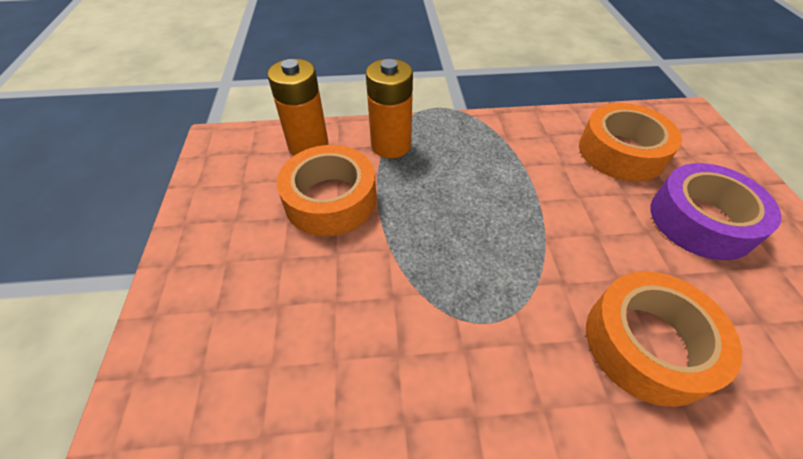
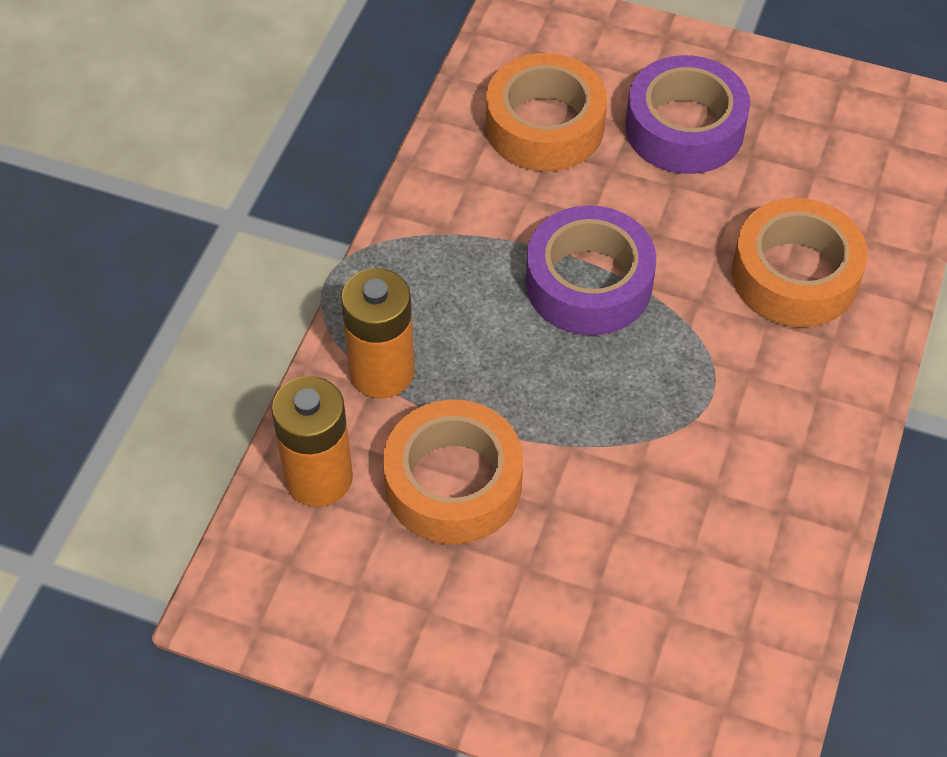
camera: 65 degrees left, 5 degrees up
(524, 213) = (588, 283): none -> purple tape

